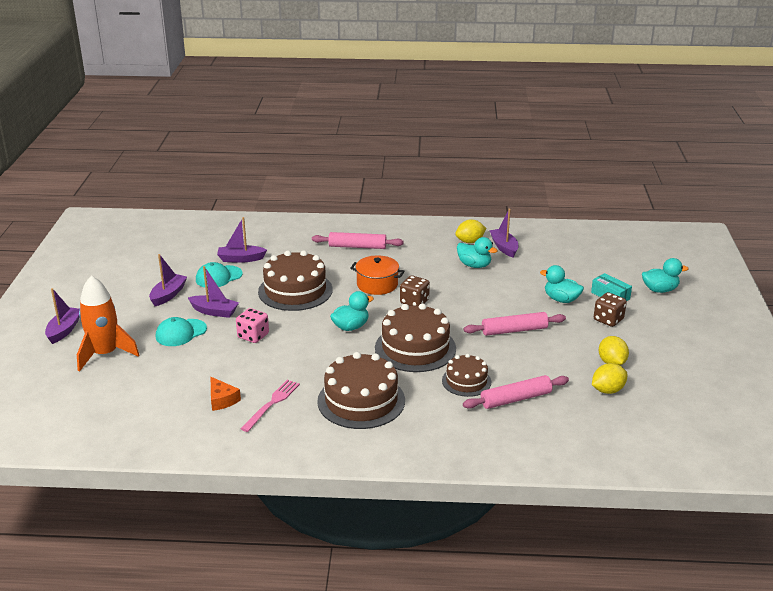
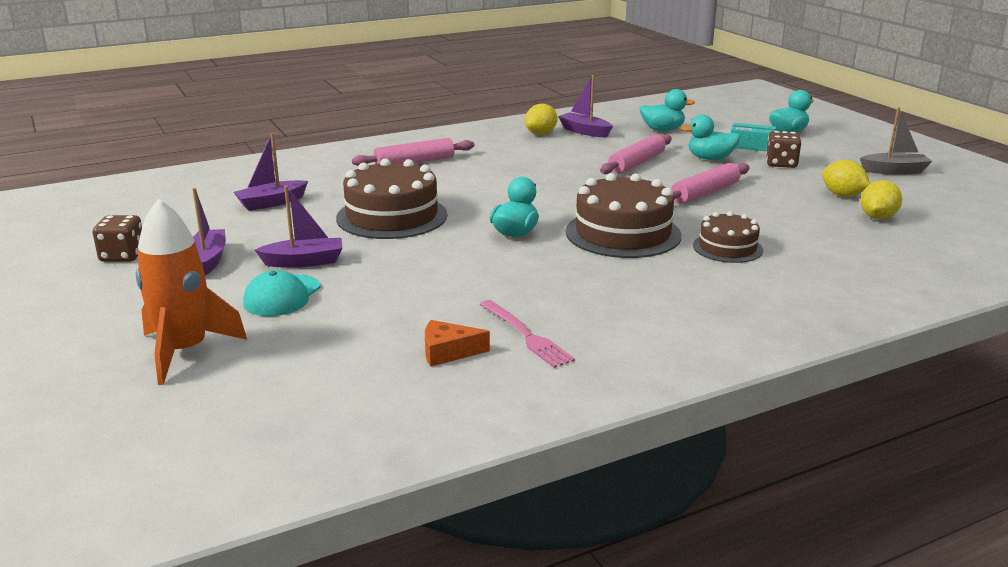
camera: 30 degrees left, 5 degrees down
(64, 330) = (72, 341): purple boat -> none
(218, 277) = (262, 226): turquoise cap -> none
(222, 400) = (448, 352): orange cheese -> orange cheese turned 150 degrees clockwise
(253, 336) = (397, 273): pink dice -> none
(272, 403) = (526, 335): pink fork -> pink fork turned 150 degrees clockwise
(361, 401) = (637, 299): brown cake -> none
(377, 284) = (489, 189): orange pot -> none
(414, 302) = (557, 194): brown dice -> brown dice (123, 256)
(474, 265) = (576, 151): turquoise duck -> turquoise duck (662, 129)
(516, 399) = (804, 249): pink rolling pin -> pink rolling pin (636, 163)
(688, 352) = (894, 171): none -> grey boat

